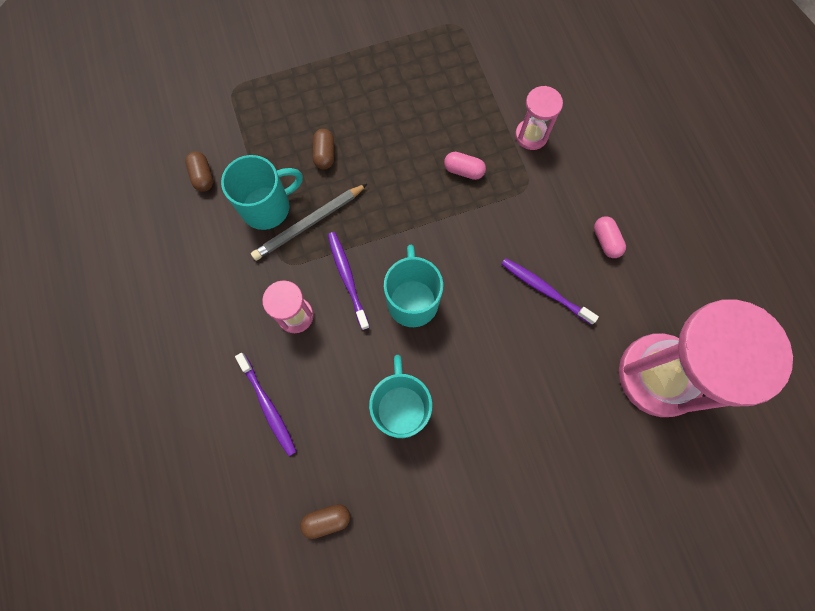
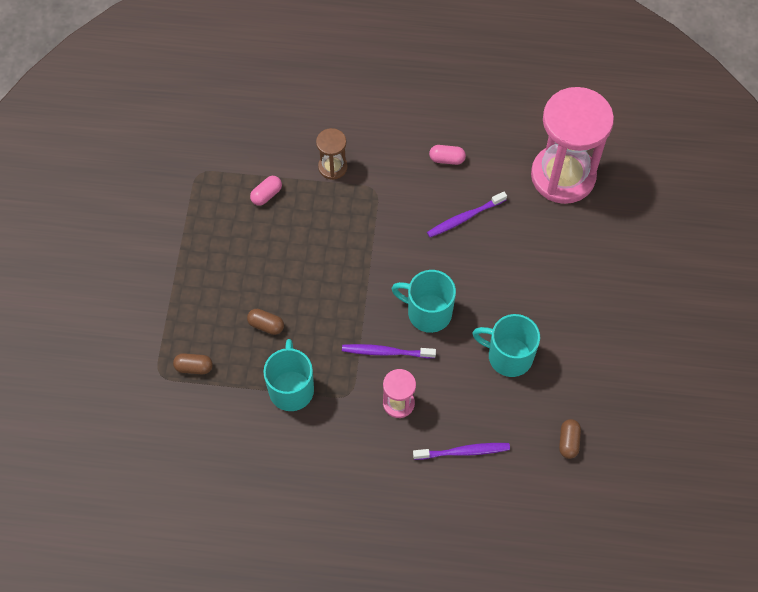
camera: 65 degrees left, 10 degrees down
(203, 176) = (234, 430): brown capsule -> brown capsule (194, 367)
(309, 223) = (323, 362): grey pencil -> none
(463, 170) = (337, 228): pink capsule -> pink capsule (266, 195)
(531, 135) = (332, 167): pink hourglass -> brown hourglass

